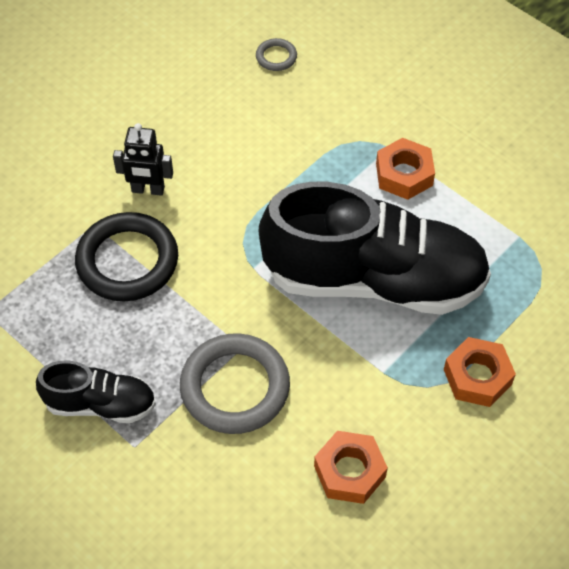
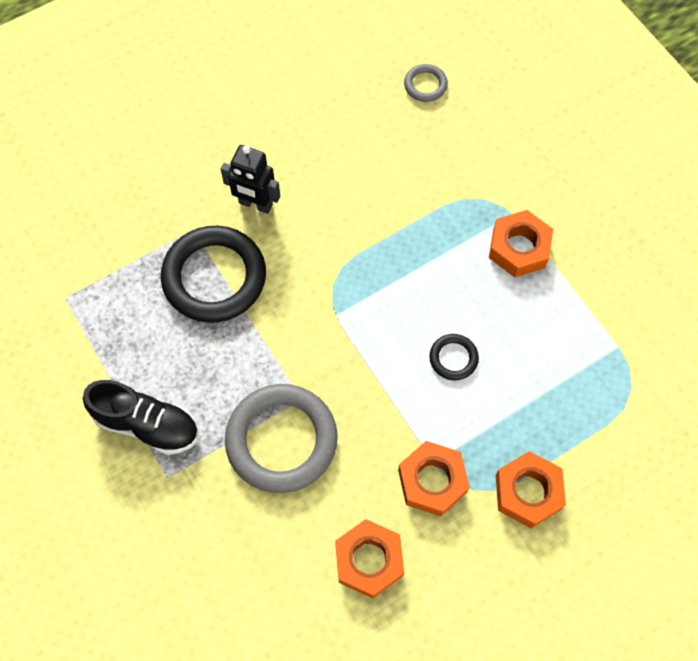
camera: 15 degrees right, 10 degrees up
(374, 280) = (453, 358): black shoe -> black ring
(387, 388) = (432, 481): none -> orange nut

